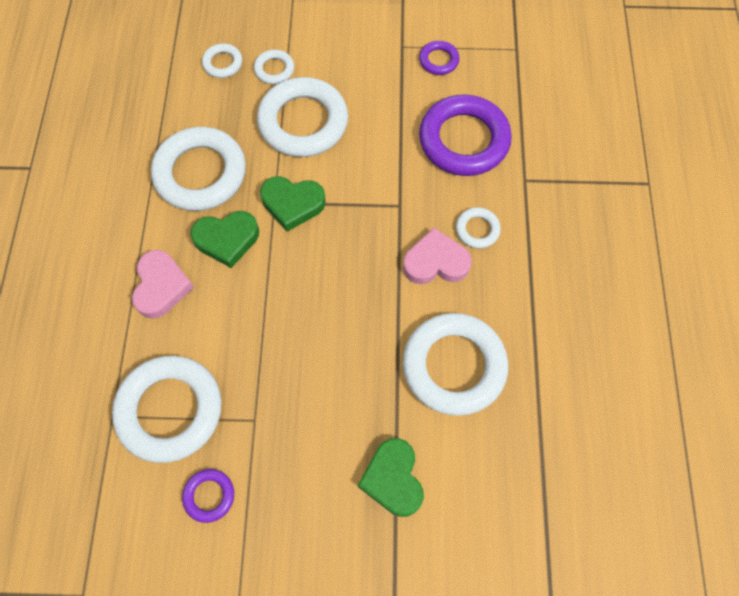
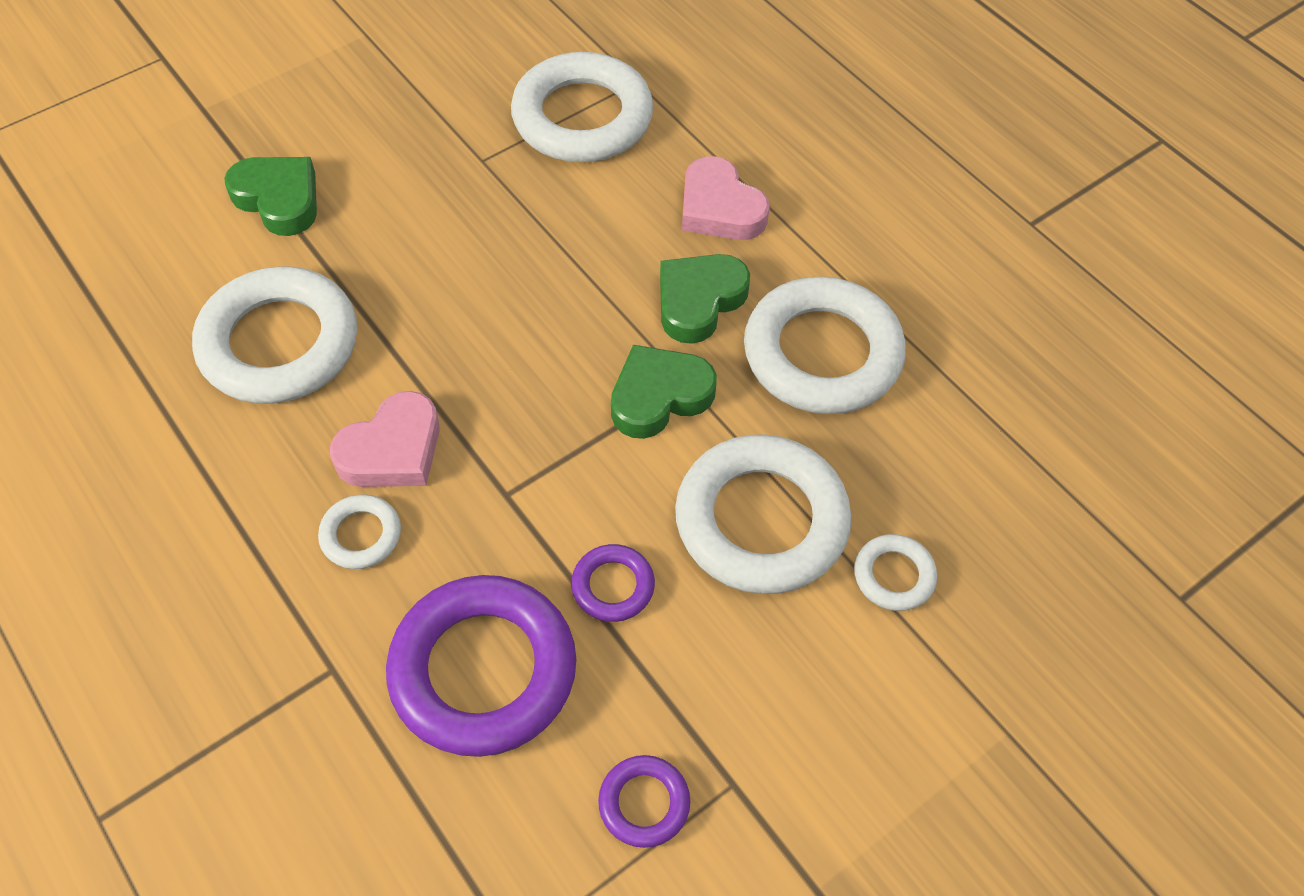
camera: 140 degrees right, 10 degrees down
(209, 496) = (470, 83): purple ring -> purple ring (613, 586)
(222, 63) = (979, 528): white ring -> none

